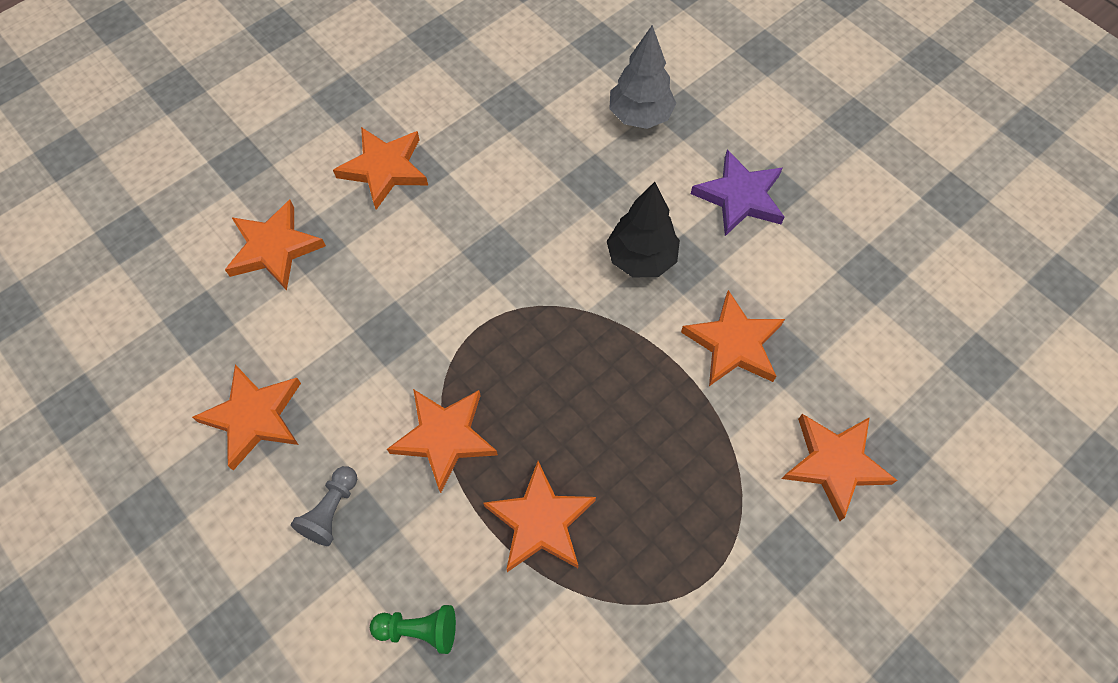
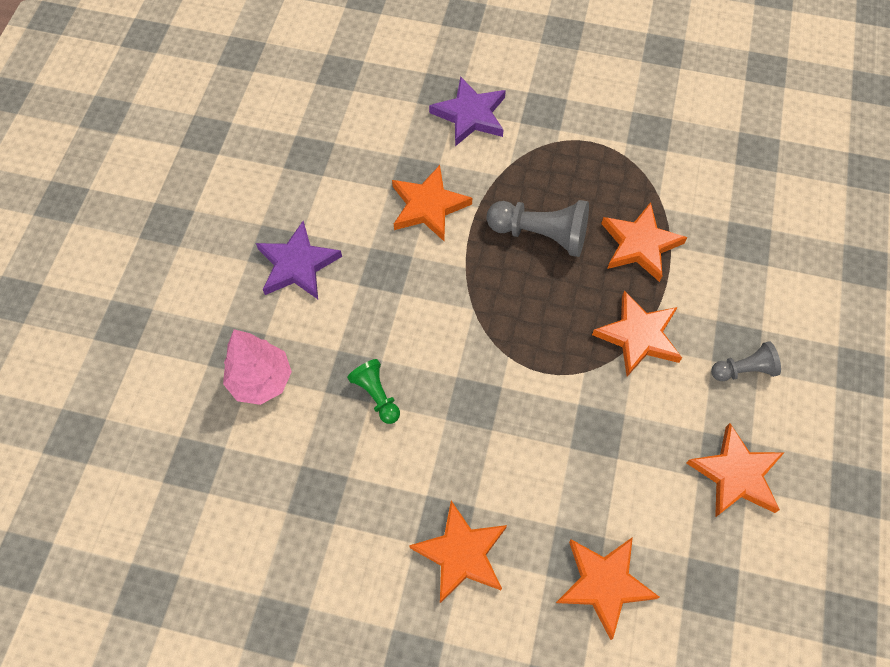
camera: 125 degrees left, 0 degrees up
(419, 629) = (757, 267): green pawn -> green pawn (376, 395)
(625, 428) = (541, 234): none -> grey pawn
(639, 116) = (261, 381): grey tree -> pink tree
(641, 258) = (402, 299): black tree -> none
(835, 464) = (470, 115): orange star -> purple star

